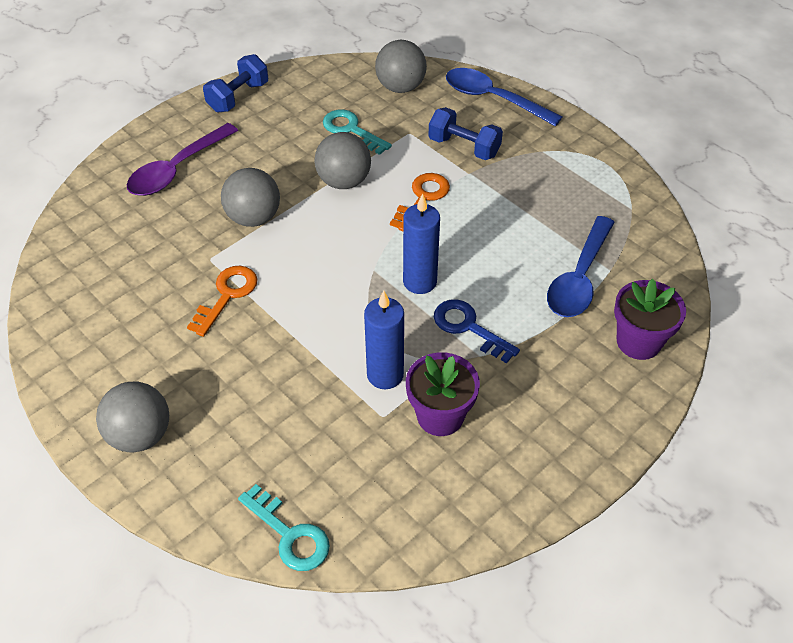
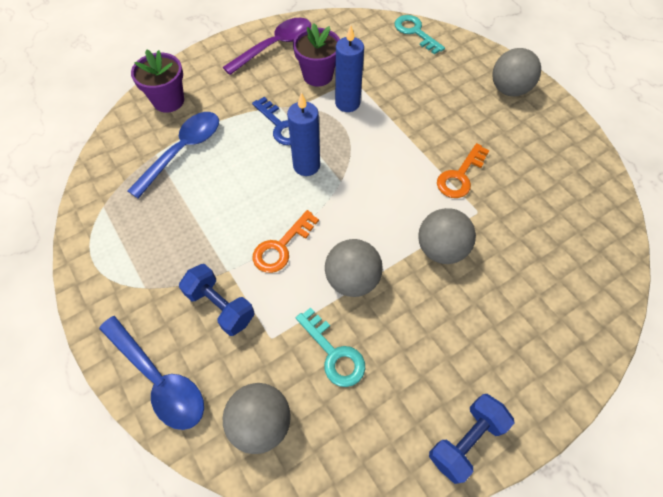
camera: 170 degrees left, 10 degrees up
(177, 169) = (524, 324): purple spoon -> purple spoon (275, 46)

